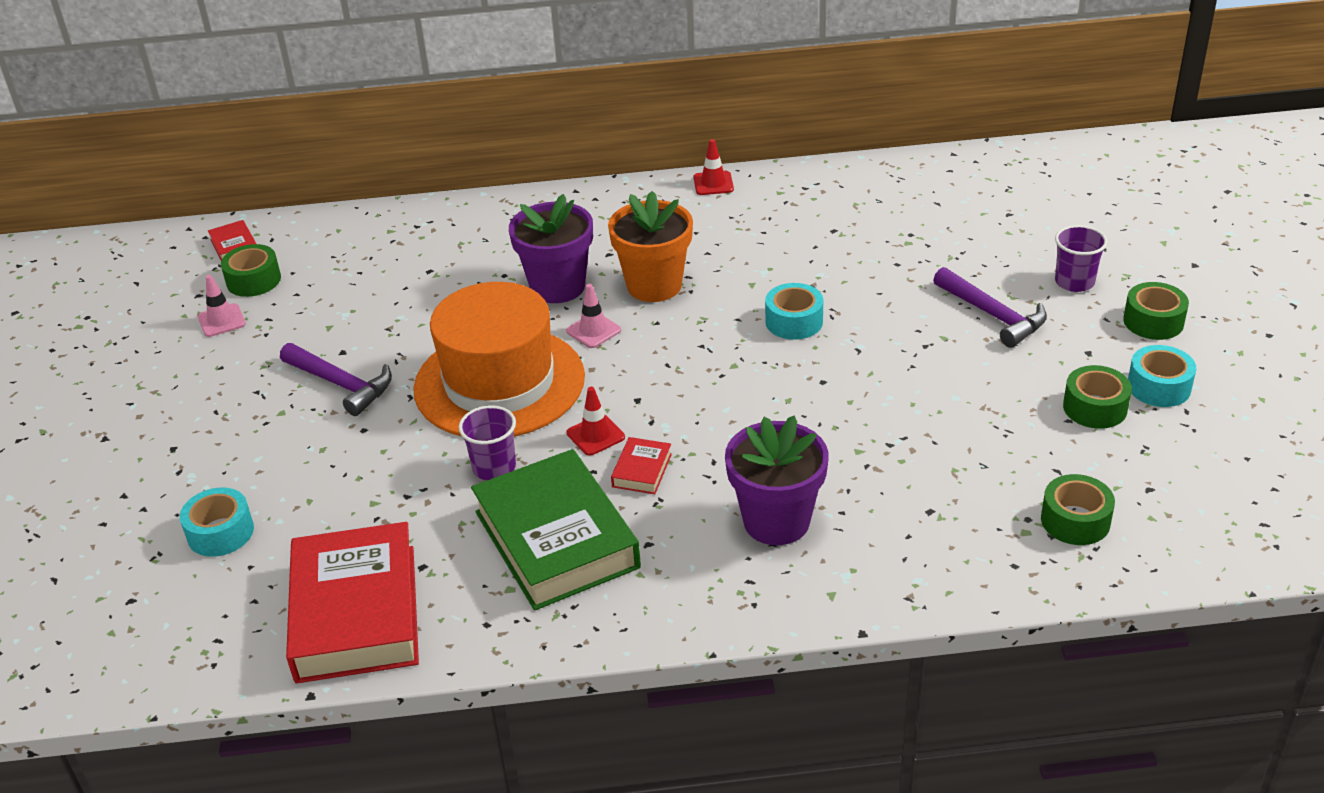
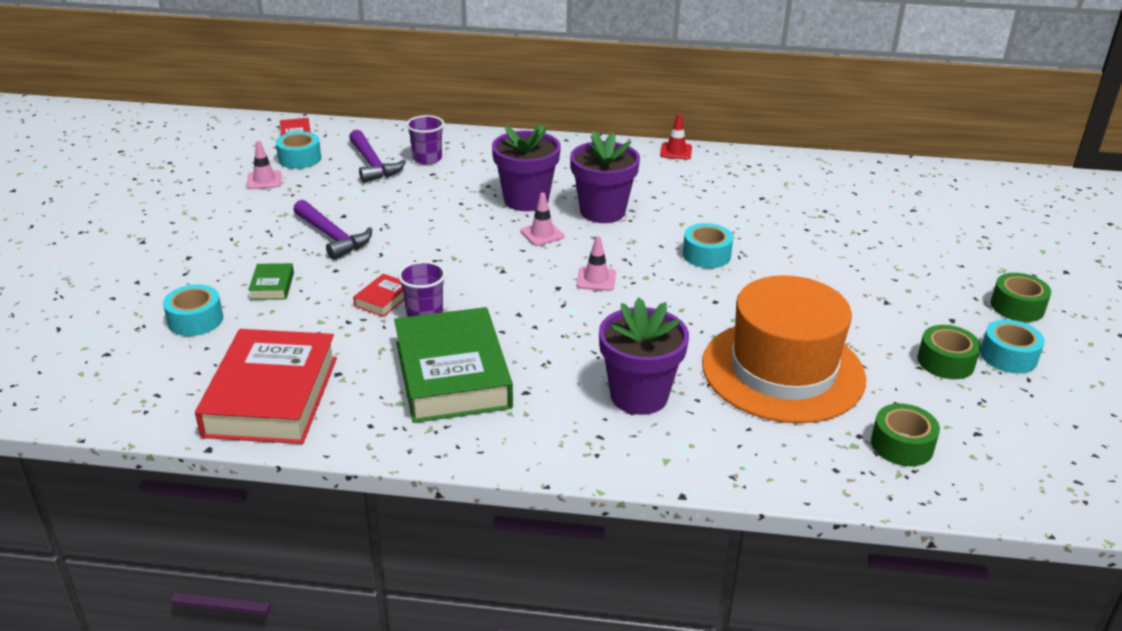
camera: 10 degrees right, 5 degrees down
(253, 280) = (299, 159): green tape -> turquoise tape
(295, 467) = (272, 286): none -> green book
(499, 383) = (453, 257): orange hat -> orange hat (783, 371)
(595, 435) = (514, 306): red traffic cone -> none
(642, 470) = (542, 338): red book -> red book (383, 299)
(654, 285) = (602, 212): orange flower pot -> purple flower pot
(678, 380) = (596, 279): none -> pink traffic cone
(993, 315) = (876, 279): purple hammer -> purple hammer (372, 164)
(1074, 282) = (955, 266): purple cup -> purple cup (427, 159)

